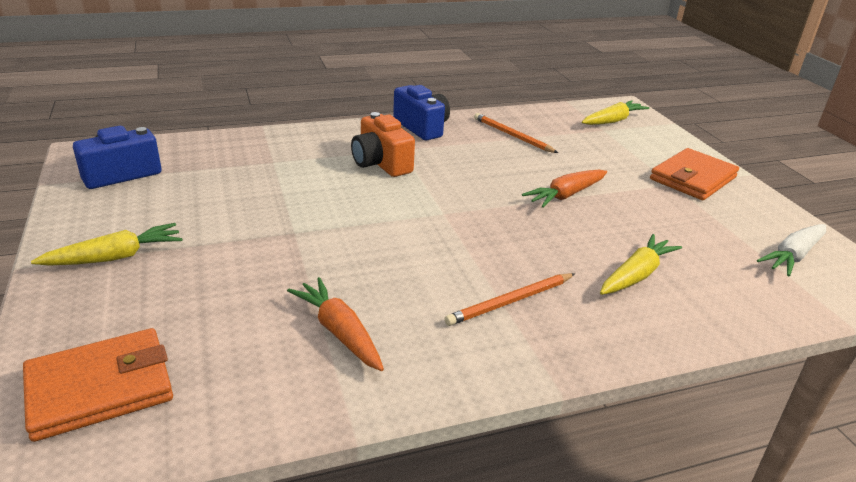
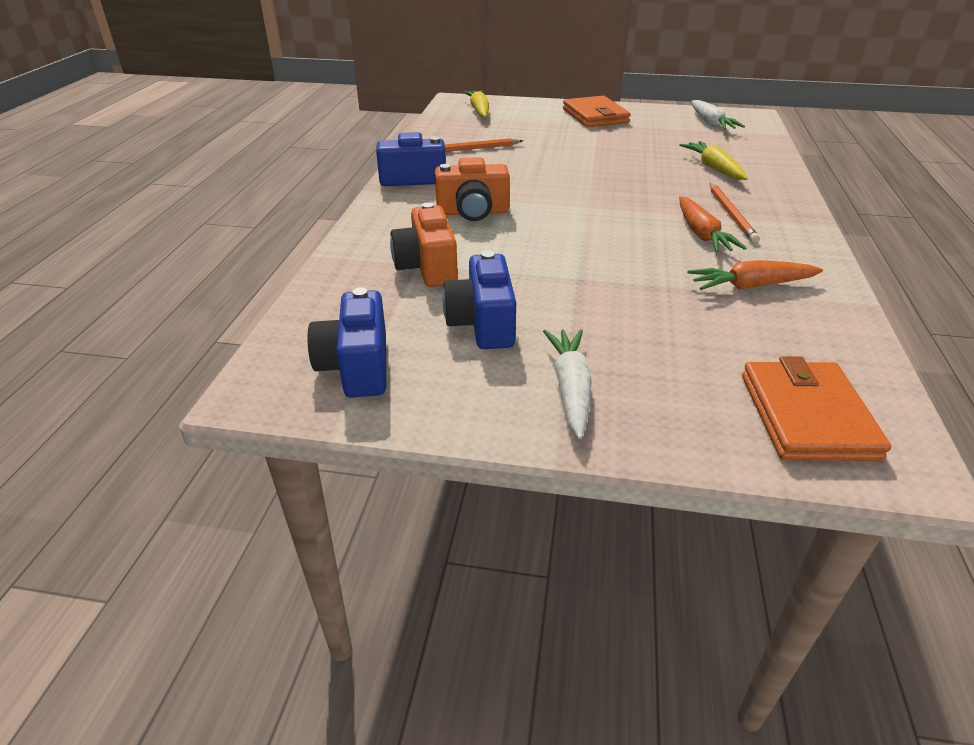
camera: 60 degrees left, 5 degrees up
(114, 257) = (570, 389): yellow carrot -> white carrot
(195, 204) = (482, 324): none -> blue camera
(270, 166) = (427, 267): none -> orange camera
(566, 195) = (590, 158): orange carrot -> orange carrot (701, 234)

